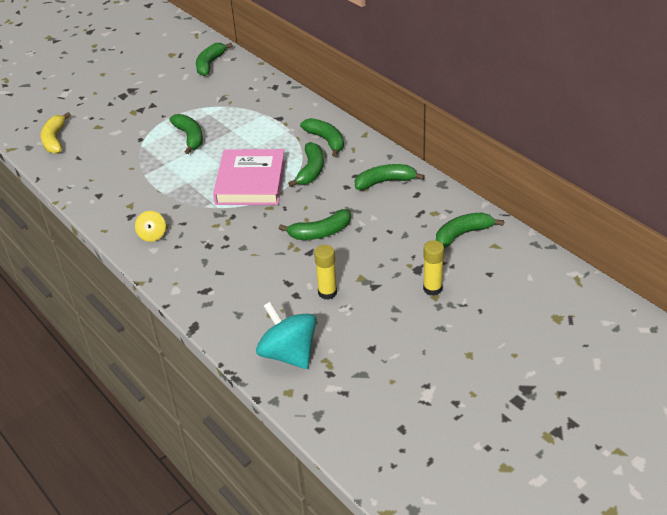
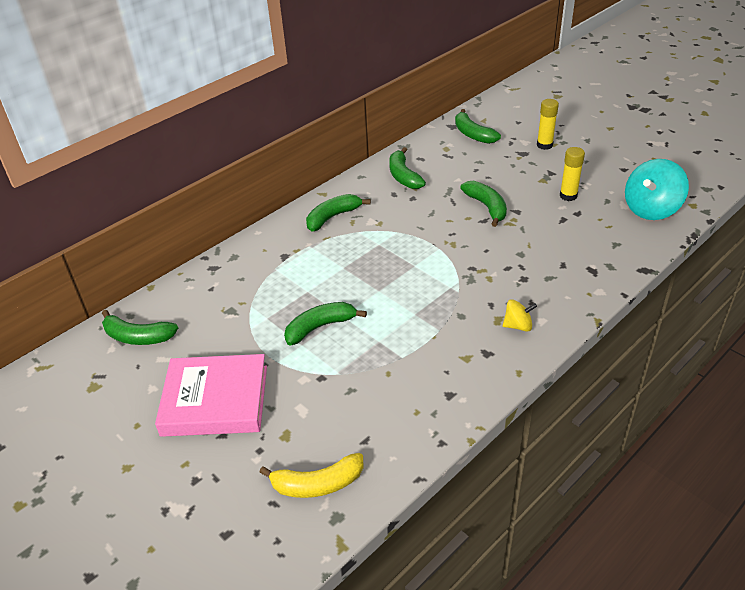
camera: 95 degrees left, 0 degrees up
(251, 182) = (410, 262): pink book -> pink book (215, 400)
(311, 170) = (387, 222): green banana -> none

